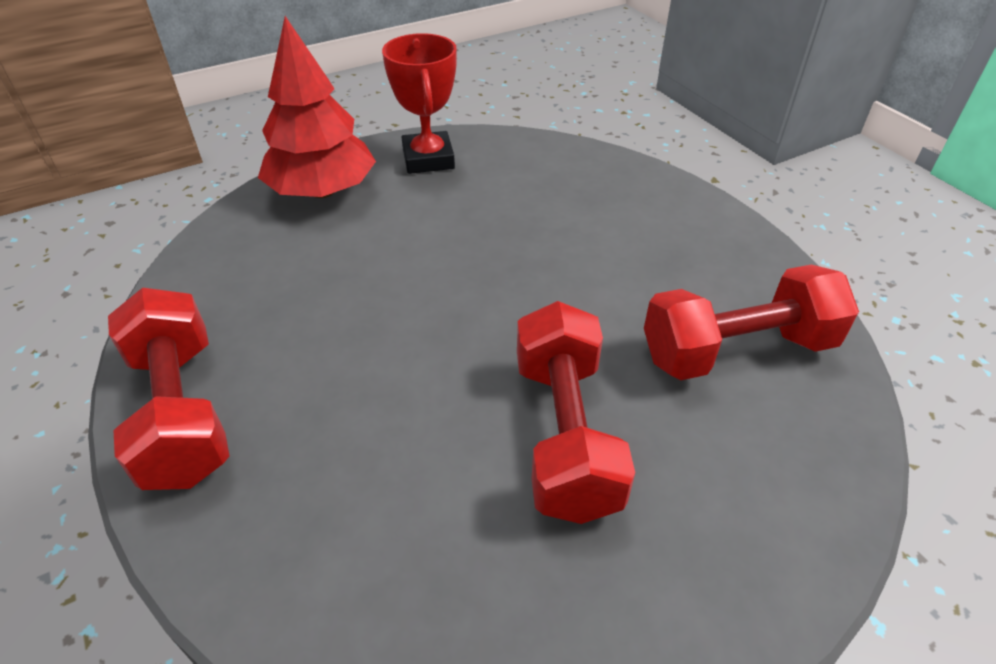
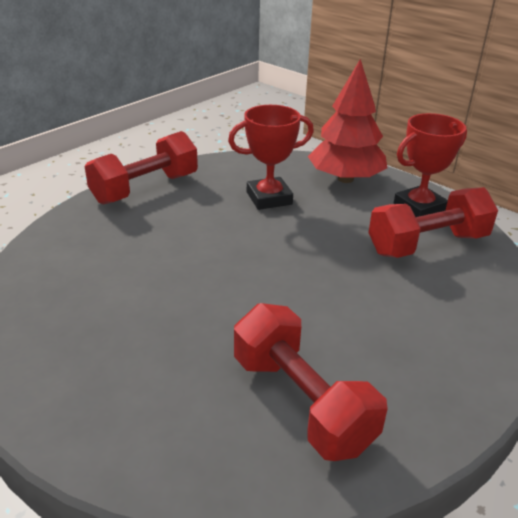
camera: 70 degrees right, 10 degrees down
(321, 272) = (269, 198): none -> red trophy
(564, 434) = (175, 319): red dumbbell -> red dumbbell (427, 244)

